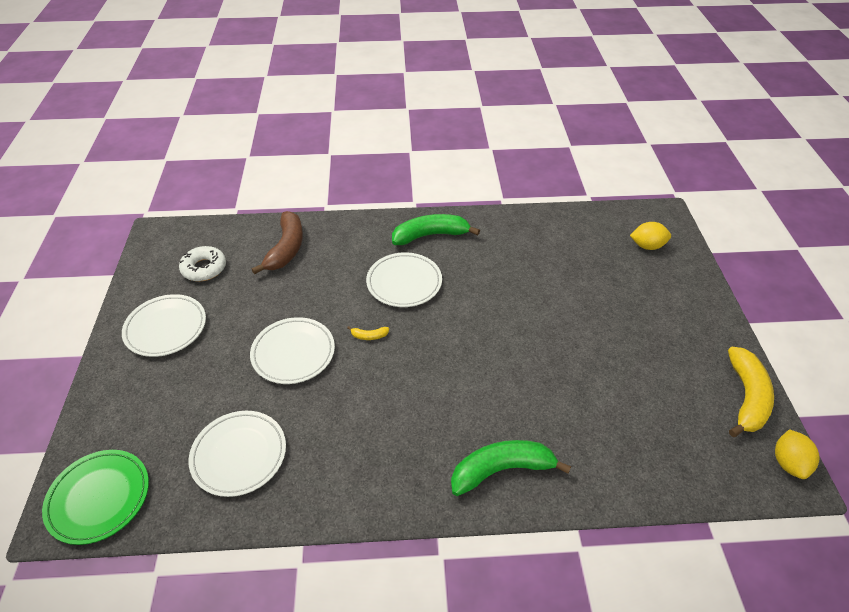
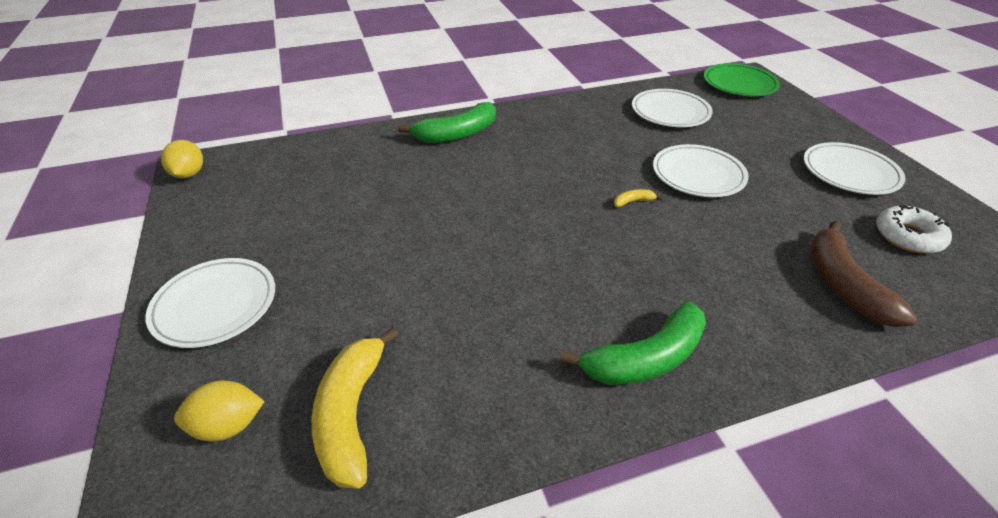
camera: 165 degrees right, 5 degrees down
(404, 282) = (635, 268): white plate -> white plate (215, 305)
(746, 397) = (195, 217): yellow banana -> yellow banana (352, 414)

